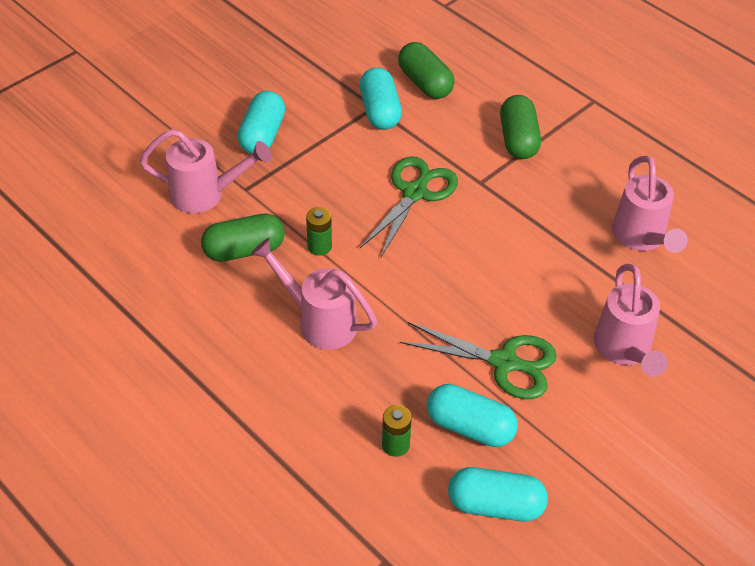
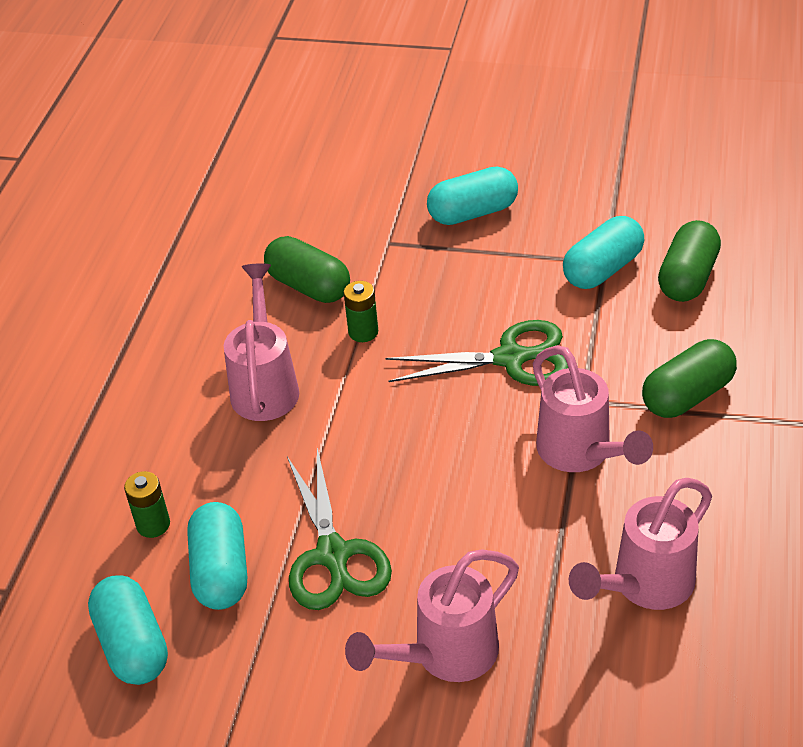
camera: 60 degrees right, 5 degrees down
(206, 195) = (355, 223): pink watering can -> pink watering can (581, 454)

